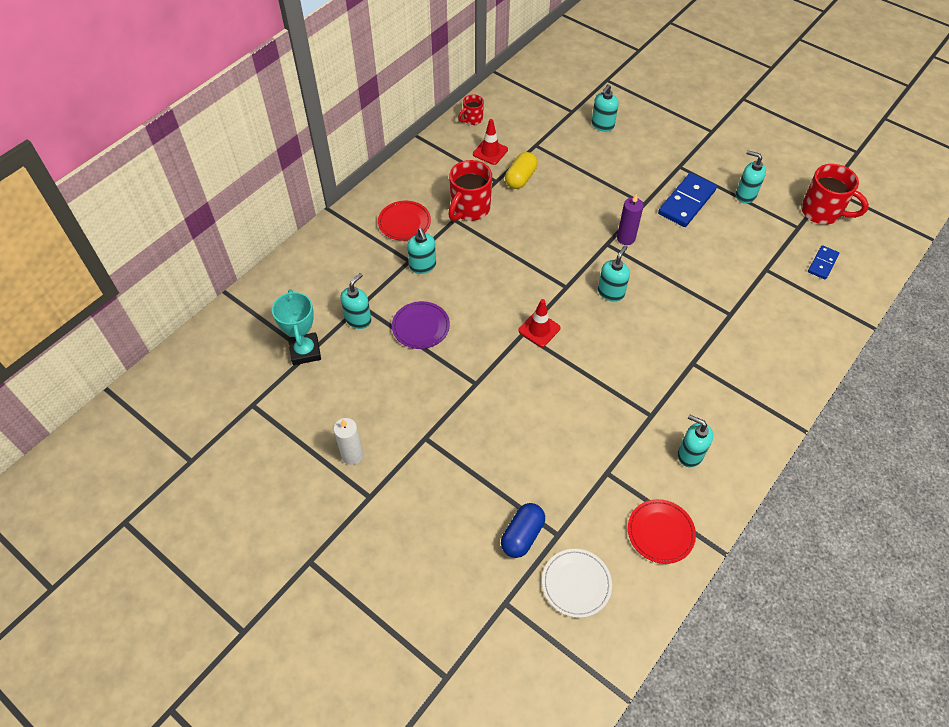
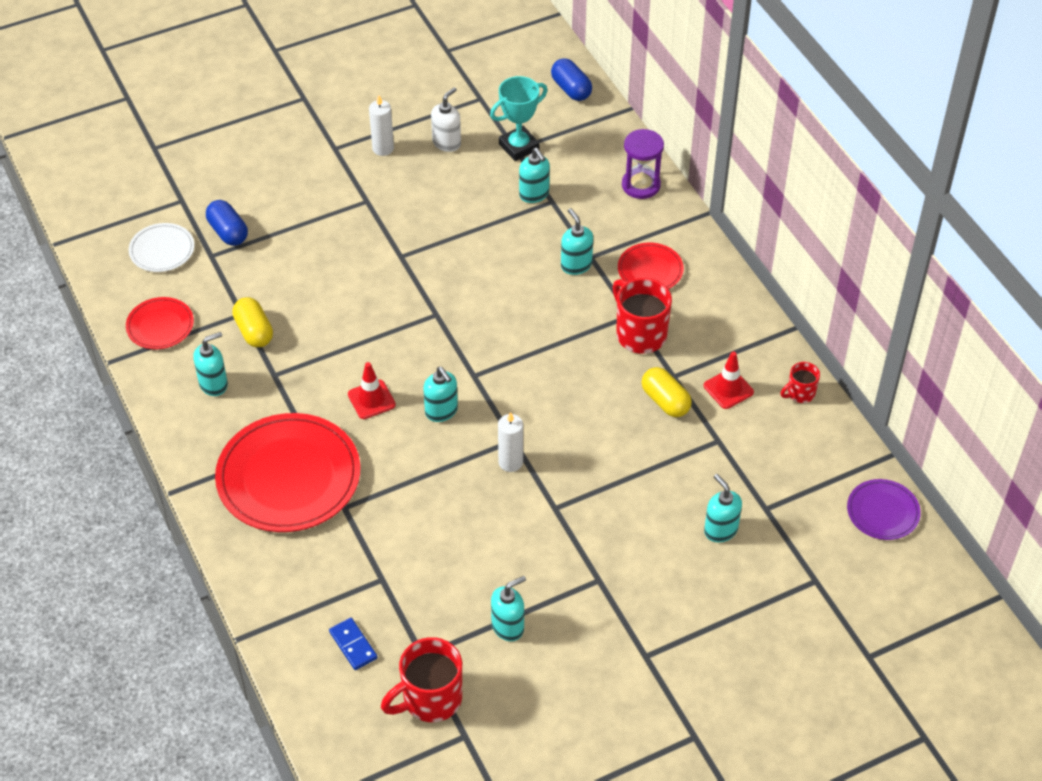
camera: 115 degrees right, 5 degrees down
(214, 341) = (571, 89): none -> blue capsule
(305, 351) = (519, 147): turquoise trophy -> turquoise trophy turned 45 degrees counterclockwise
(316, 256) = (641, 185): none -> purple hourglass
(323, 407) = (447, 143): none -> white soap dispenser
(421, 327) = (495, 238): purple plate -> purple plate (883, 512)
(423, 266) = (576, 265): turquoise soap dispenser -> turquoise soap dispenser turned 60 degrees clockwise
(472, 119) = (800, 393): red mug -> red mug turned 105 degrees counterclockwise
(539, 329) = (432, 329): red traffic cone -> red traffic cone (371, 399)
(619, 453) = (254, 331): none -> yellow capsule
(626, 238) = (510, 462): purple candle -> white candle
(686, 202) = (532, 554): blue domino -> none
(732, 359) = (288, 477): none -> red plate

